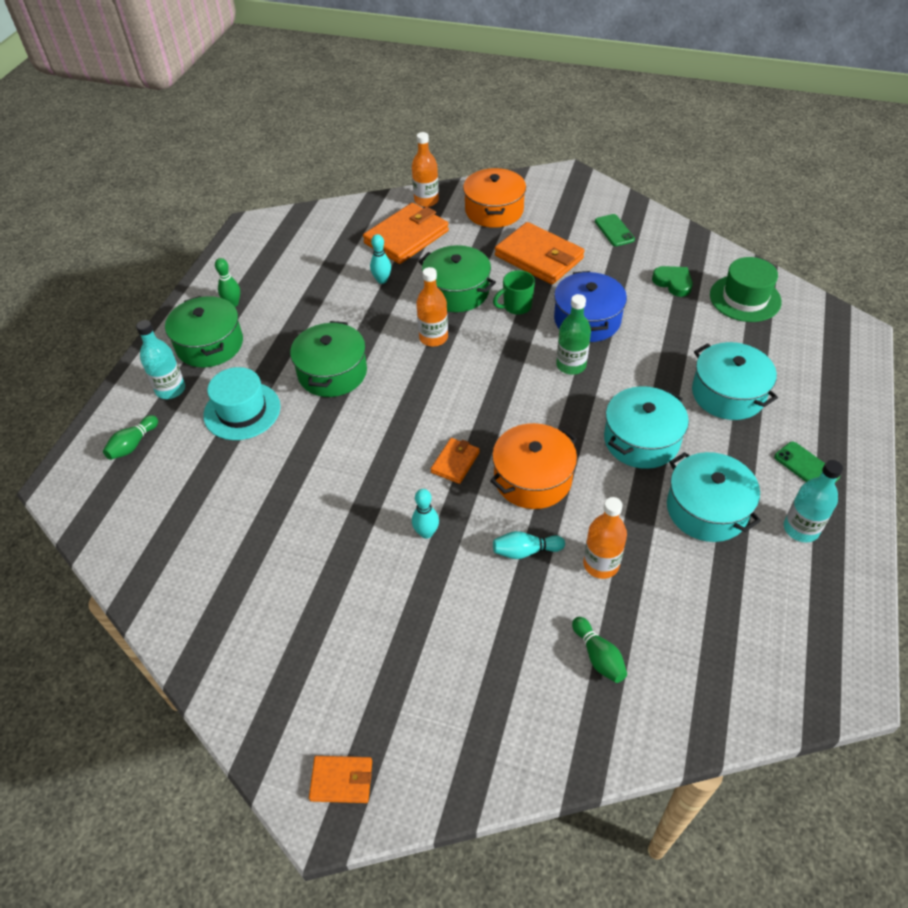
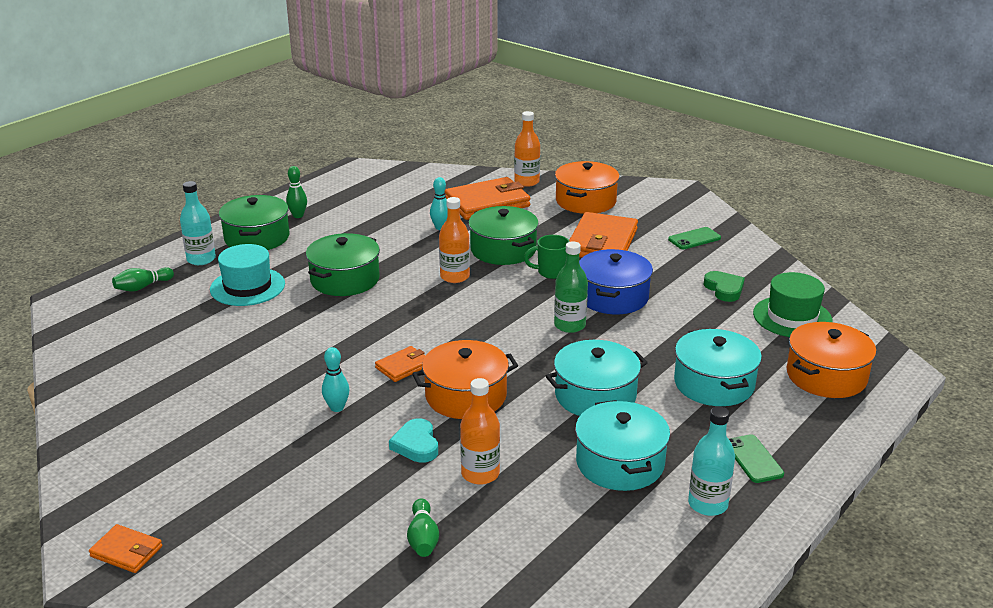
camera: 20 degrees right, 20 degrees down
(525, 551) = (416, 445): turquoise bowling pin -> turquoise heart
(539, 257) = (602, 242): orange wallet -> orange wallet turned 45 degrees clockwise
(614, 230) = (694, 239): green phone -> green phone turned 60 degrees clockwise
(808, 356) = (826, 376): none -> orange pot

